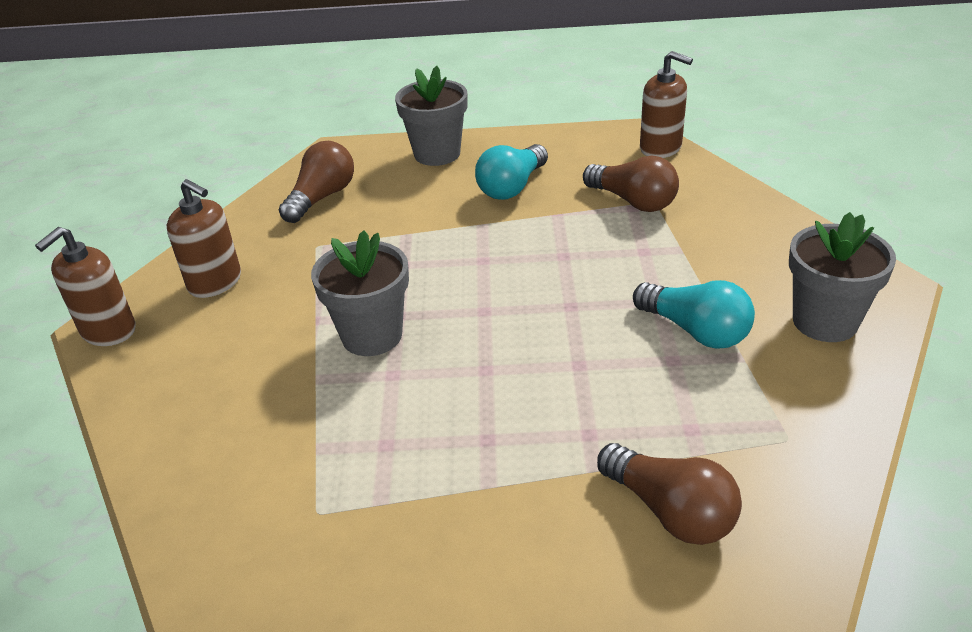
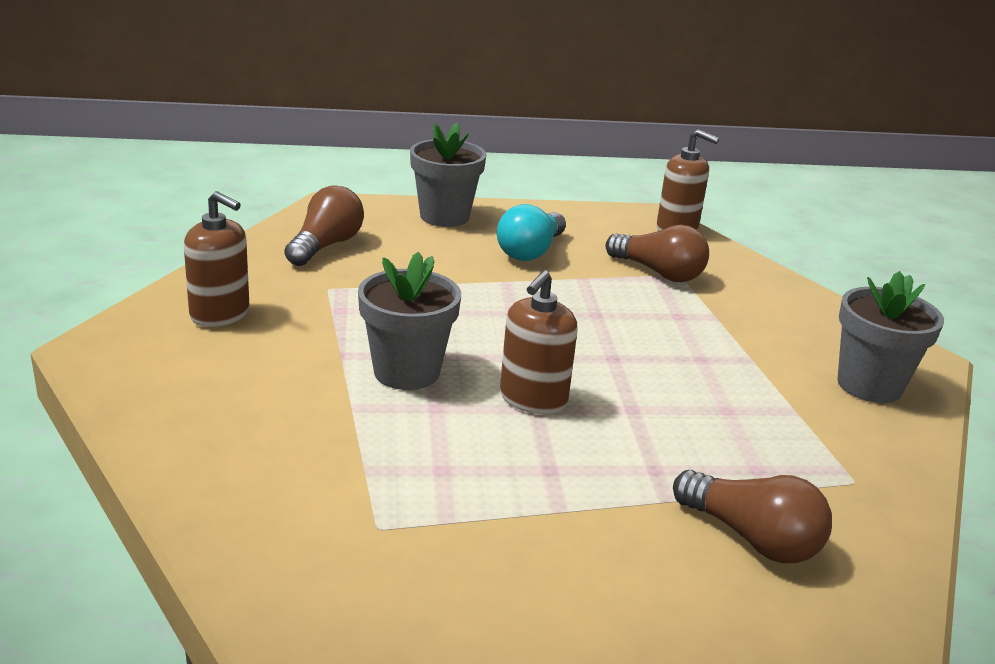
camera: 10 degrees left, 10 degrees down
(108, 331) = (103, 351): brown soap dispenser -> brown soap dispenser (533, 399)
(695, 331) = (744, 386): turquoise light bulb -> none

